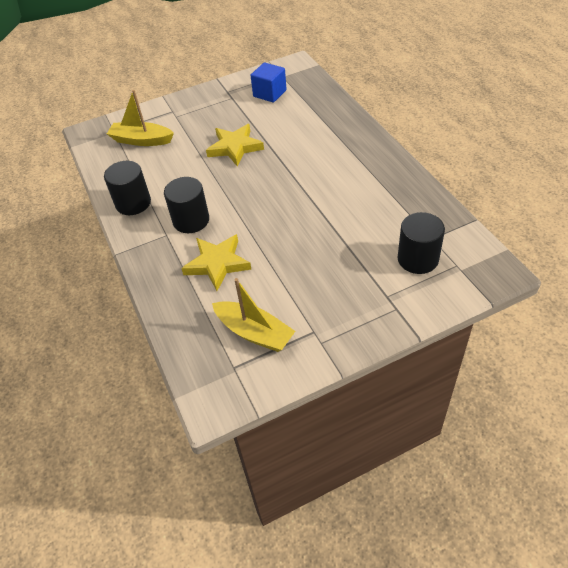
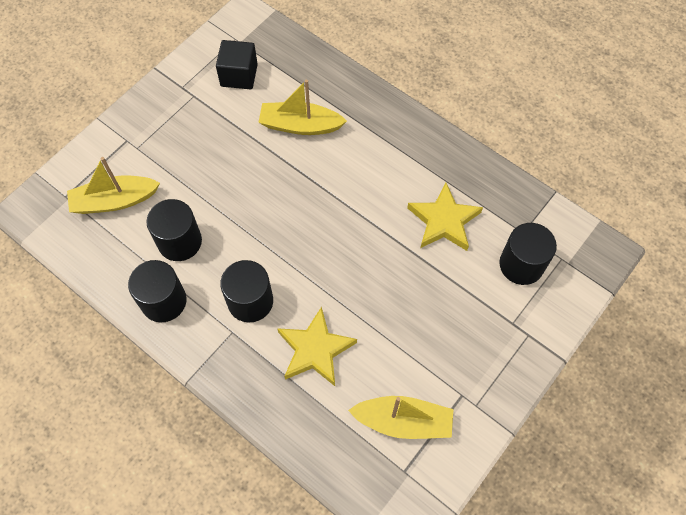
camera: 30 degrees left, 15 degrees up
(167, 173) = (180, 241): none -> black cylinder
(235, 147) = (242, 175): yellow star -> yellow star (444, 221)
(269, 93) = (239, 75): blue cube -> black cube
(294, 130) = (300, 125): none -> yellow boat

